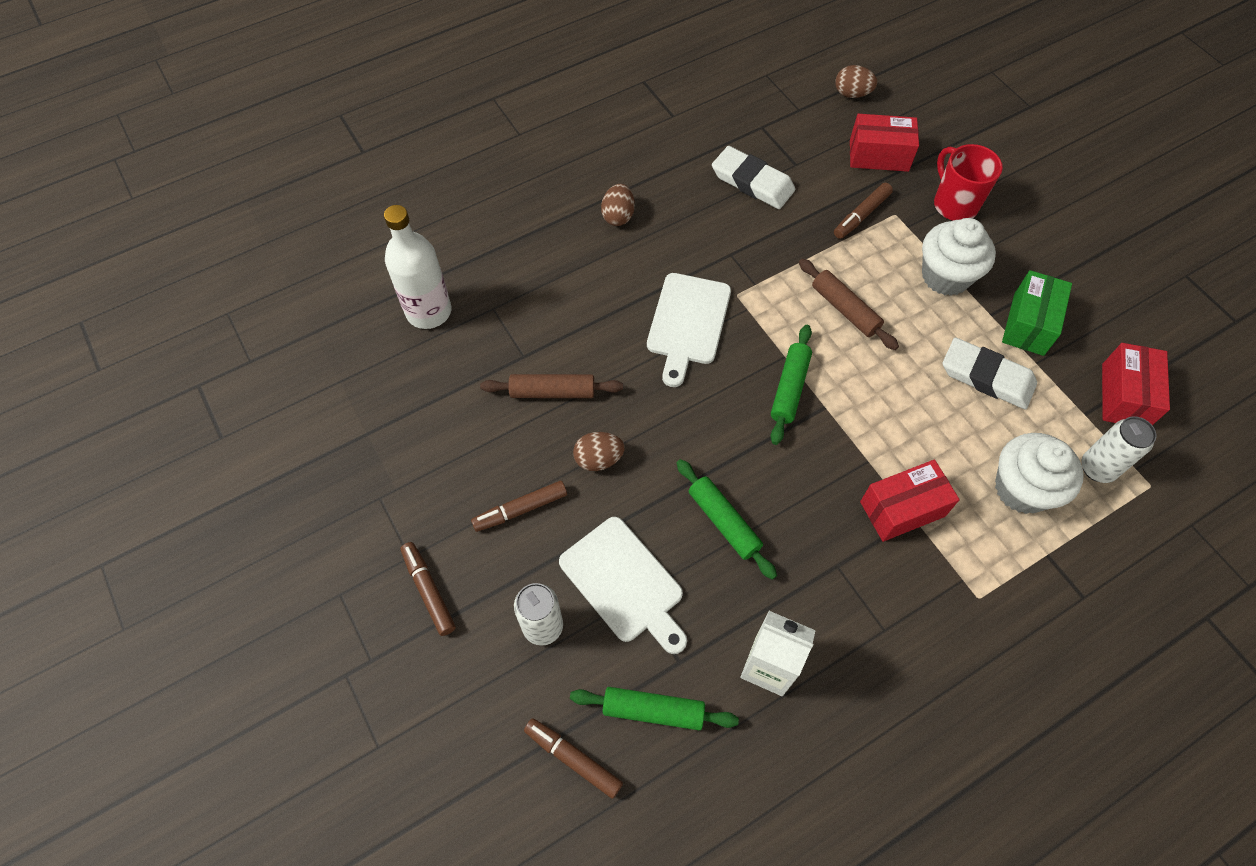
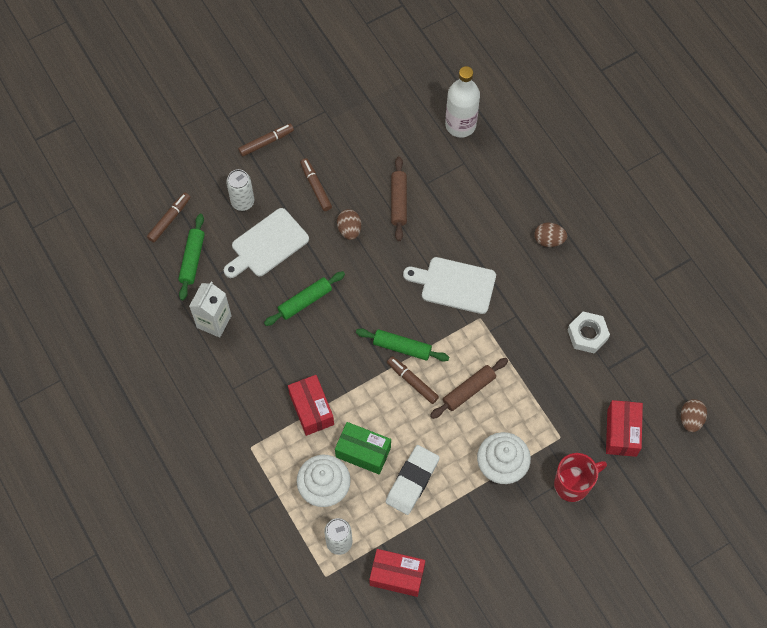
camera: 90 degrees right, 5 degrees up
(752, 182) = (587, 334): white eraser -> white nut
(861, 215) = (558, 412): brown marker -> brown marker (412, 381)
(1028, 324) = (458, 520): green box -> green box (363, 452)

